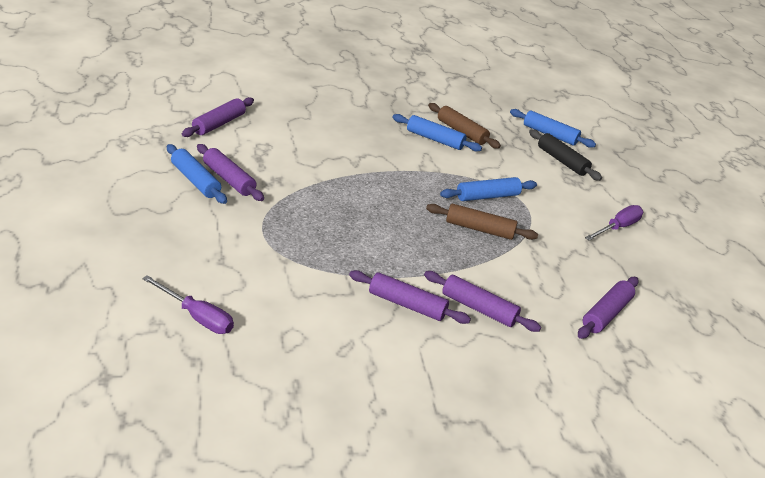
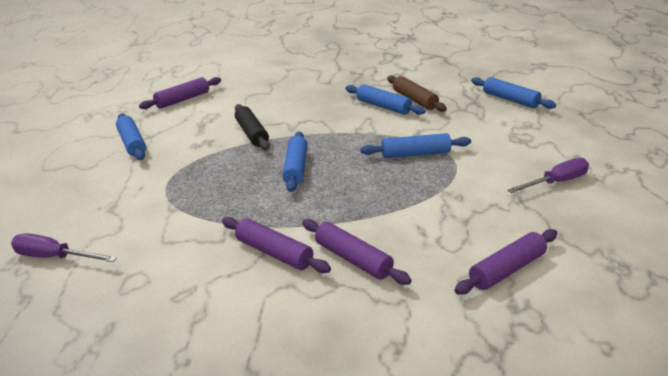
camera: 20 degrees right, 5 degrees down
(197, 317) = (54, 257): purple screwdriver -> purple screwdriver turned 150 degrees clockwise
(229, 179) = (163, 142): purple rolling pin -> none
(383, 212) = (296, 168): none -> blue rolling pin
(479, 229) = (392, 183): brown rolling pin -> none
(562, 161) = (514, 122): black rolling pin -> black rolling pin (252, 133)

